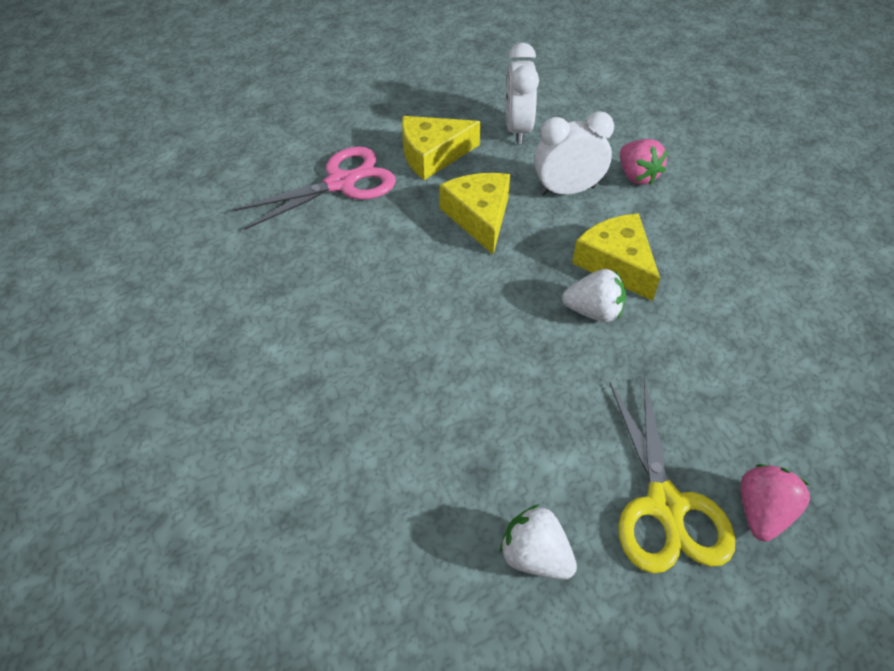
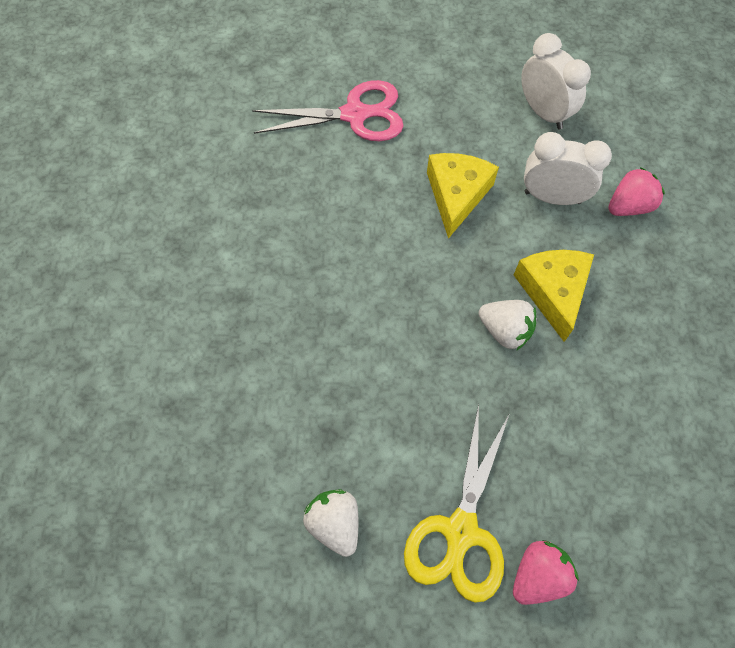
camera: 25 degrees right, 15 degrees up
(433, 155) = (450, 113): yellow cheese -> none
(517, 129) = (543, 112): white clock -> white clock turned 120 degrees clockwise
(637, 176) = (628, 206): pink strawberry -> pink strawberry turned 120 degrees counterclockwise

